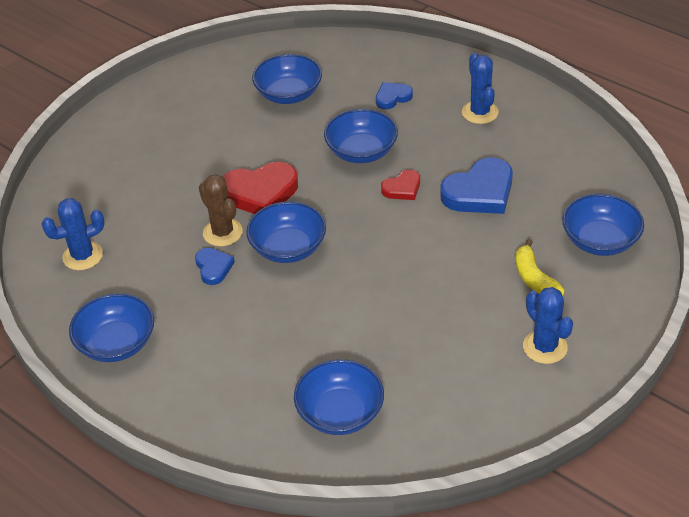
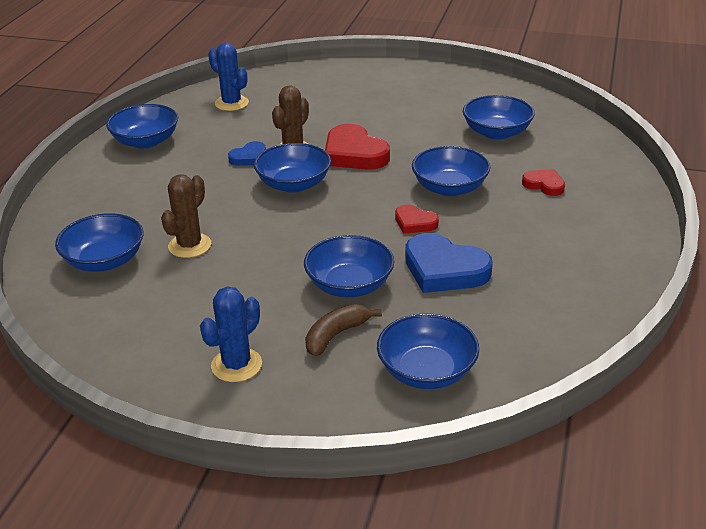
camera: 65 degrees right, 10 degrees down
(350, 344) = (189, 245): none -> brown cactus
(392, 97) = (544, 185): blue heart -> red heart
(471, 253) = (349, 285): none -> blue bowl
(480, 112) = (571, 241): blue cactus -> none
(534, 278) = (336, 335): yellow banana -> brown banana

